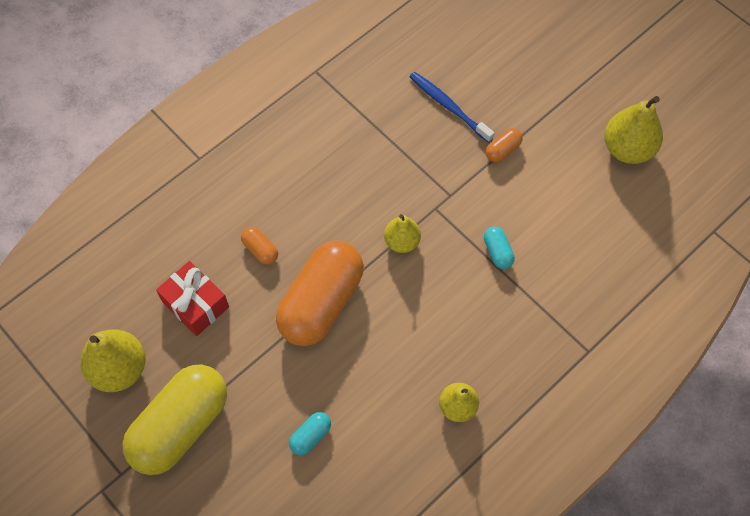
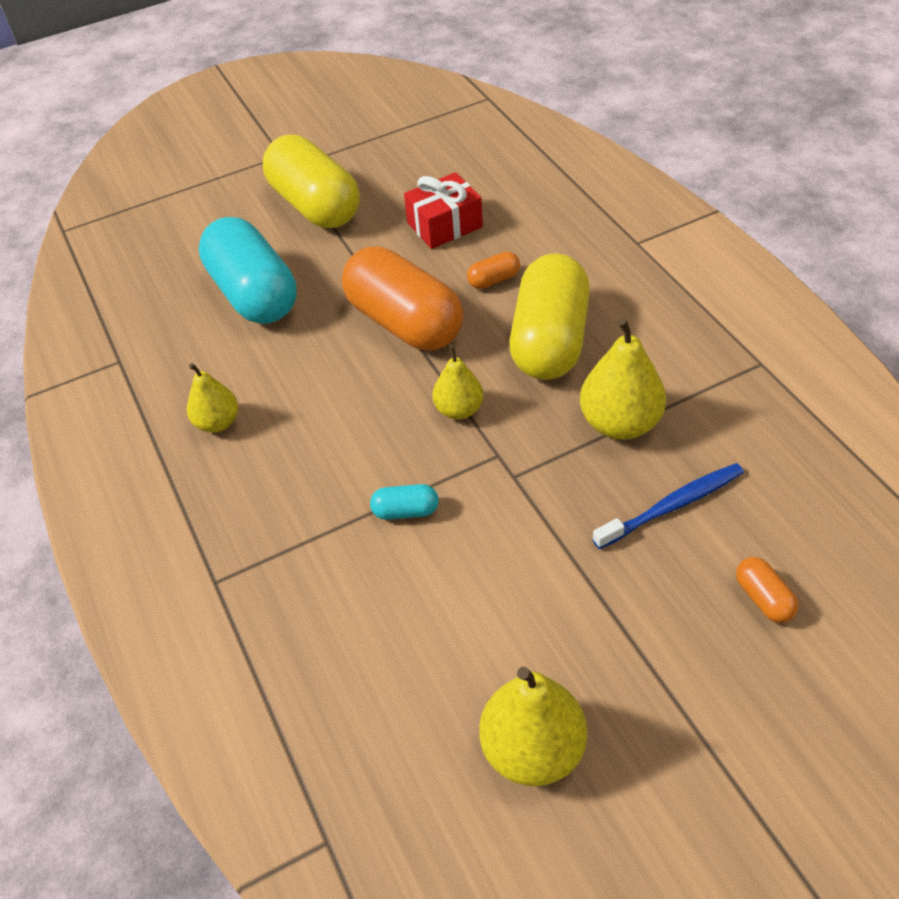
camera: 110 degrees right, 15 degrees down
(119, 369) = (395, 170): yellow pear -> yellow pear (620, 423)
(310, 436) = (254, 294): turquoise capsule -> turquoise capsule, size x2.46
(320, 198) = (549, 341): none -> yellow capsule
(502, 150) = (575, 558): orange capsule -> orange capsule (763, 598)

